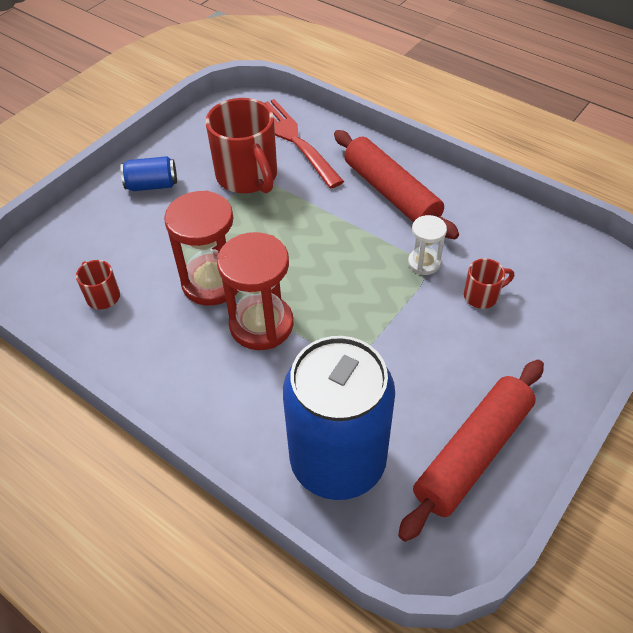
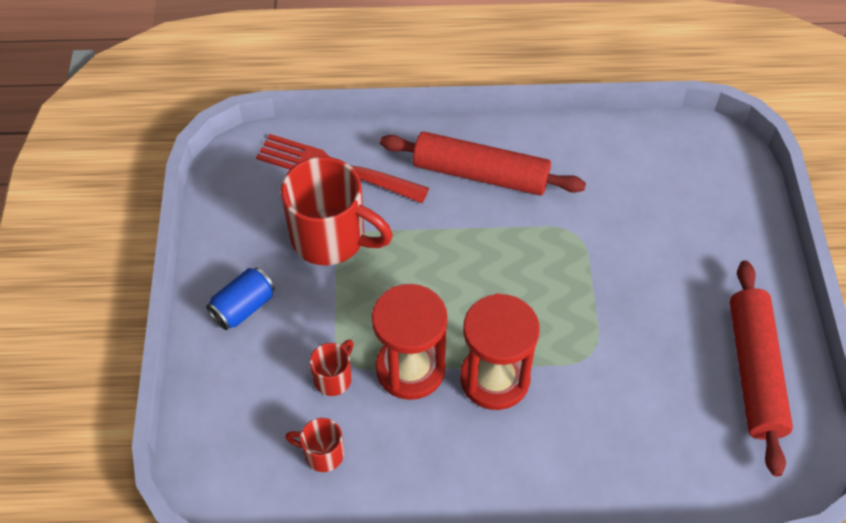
camera: 40 degrees left, 5 degrees up
(338, 461) = (669, 451): blue can -> none
(424, 263) = (571, 227): white hourglass -> none
(482, 296) = (643, 229): red mug -> red mug (334, 378)

